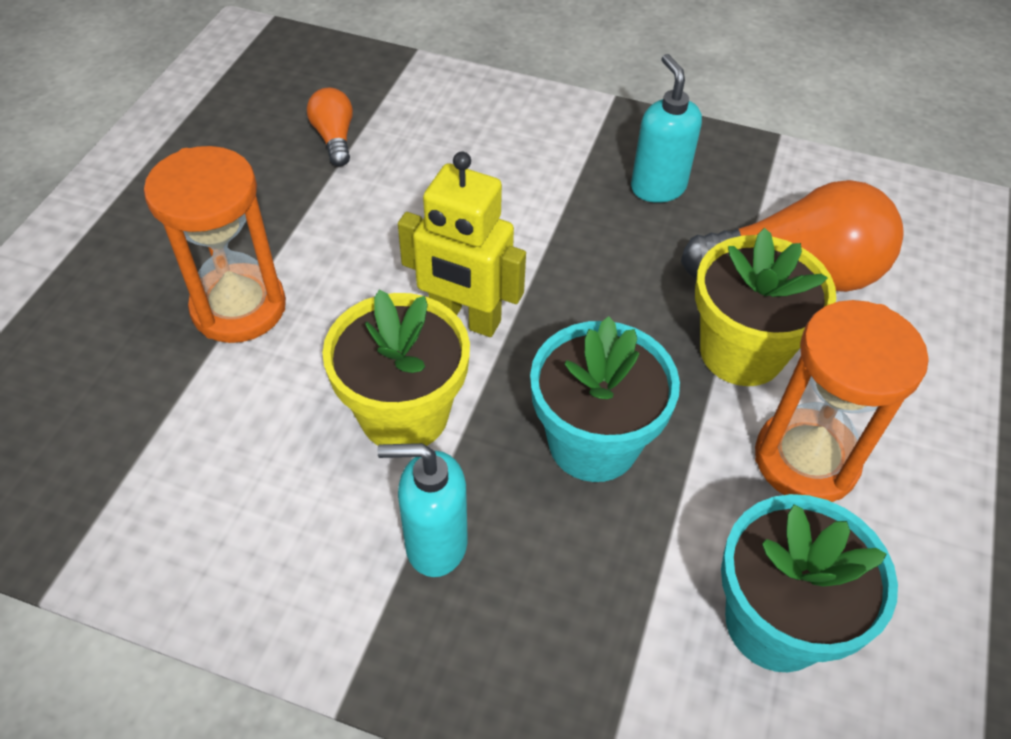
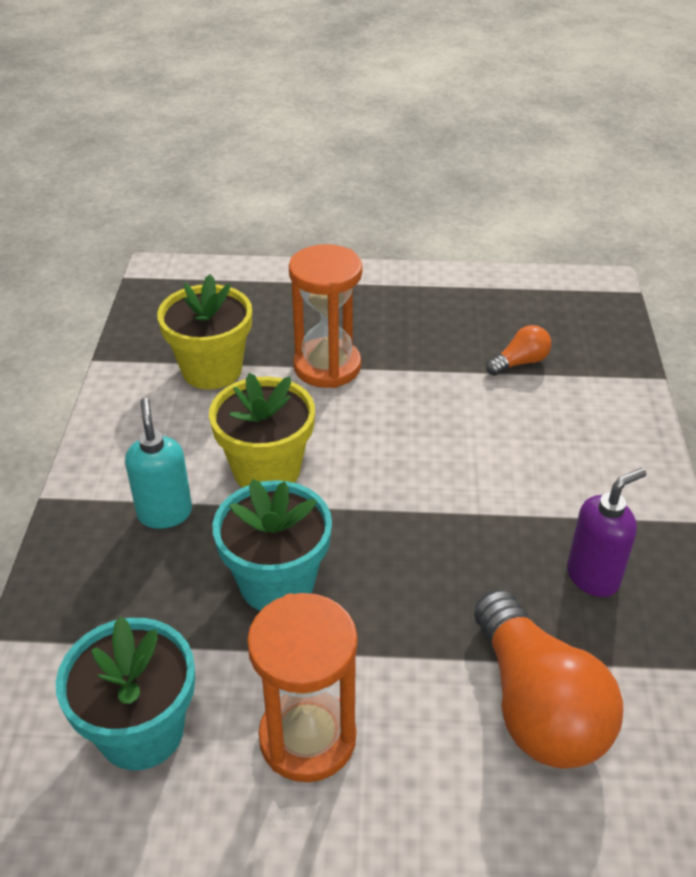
camera: 75 degrees right, 10 degrees down
(465, 319) = (368, 481): yellow robot -> none
(657, 187) = (593, 576): turquoise soap dispenser -> purple soap dispenser
(741, 352) = (413, 672): yellow flower pot -> yellow flower pot (212, 370)

